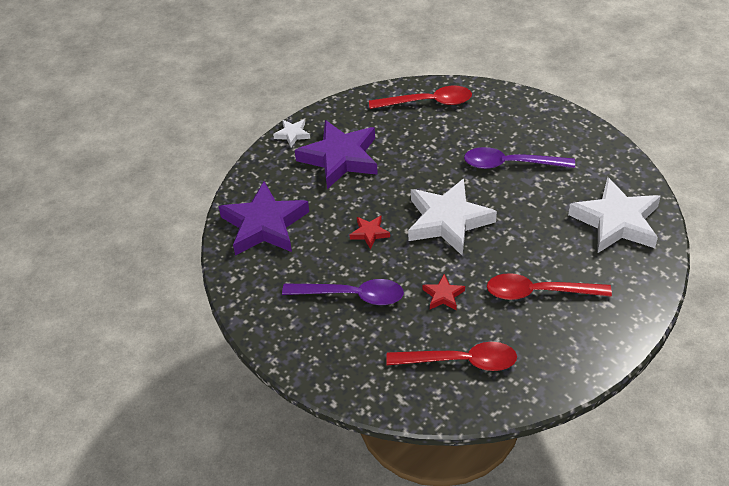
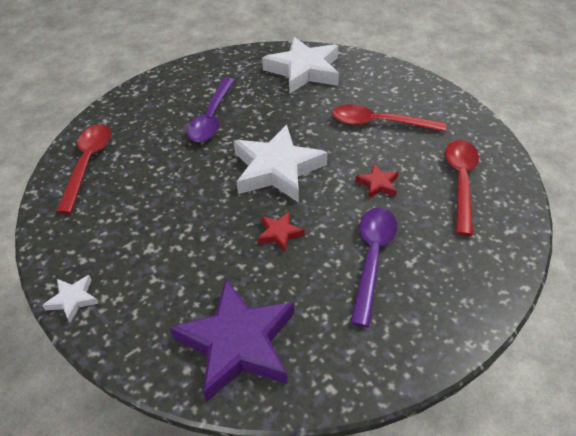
camera: 85 degrees left, 0 degrees up
(340, 158) = (143, 251): purple star -> none
(538, 292) = (379, 123): red spoon -> red spoon turned 90 degrees clockwise

